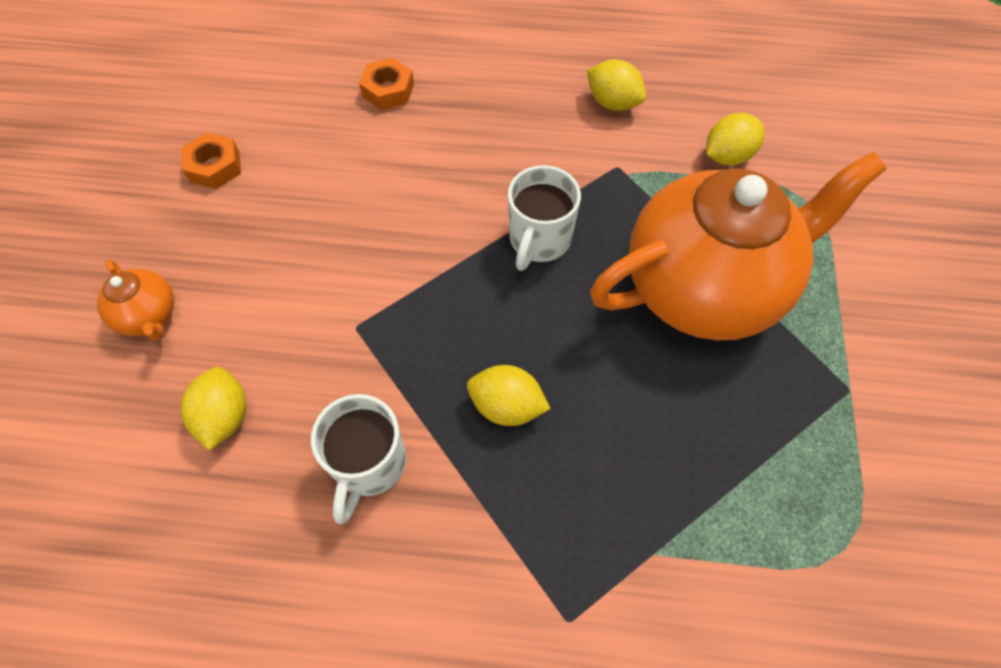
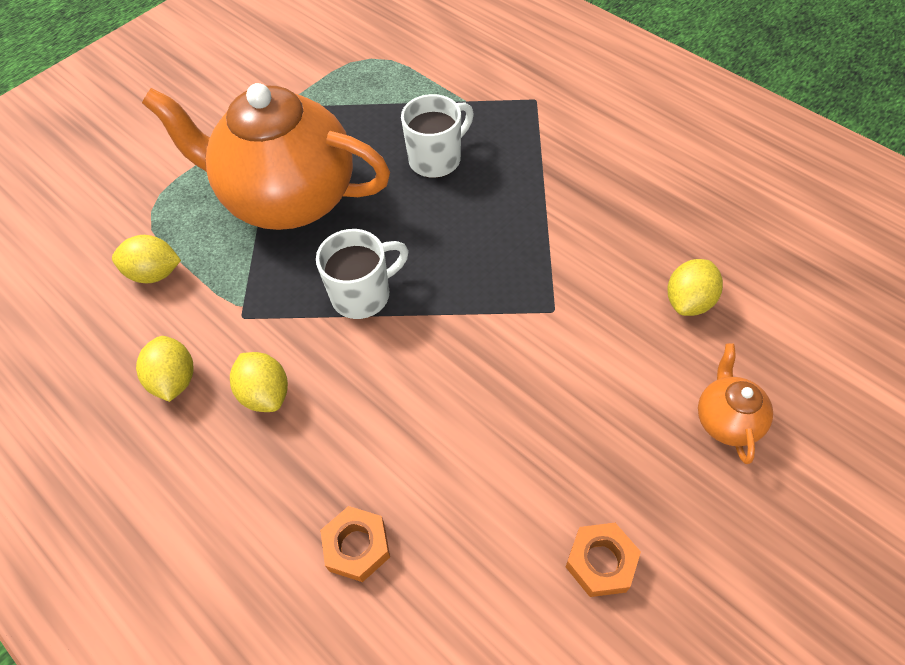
camera: 140 degrees left, 5 degrees down
(369, 464) = (599, 219): white mug -> white mug (436, 159)
(507, 406) = (485, 203): yellow lemon -> yellow lemon (265, 393)

